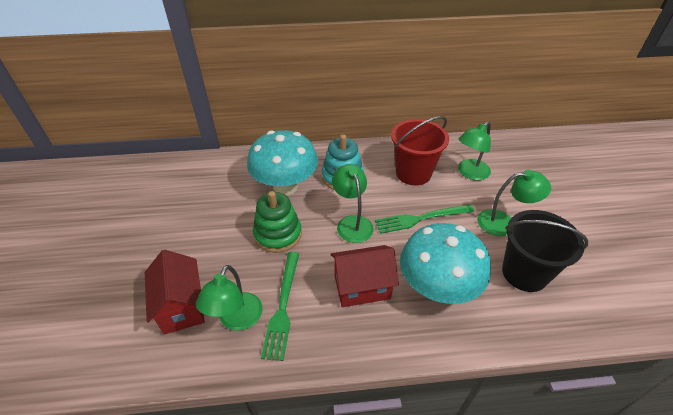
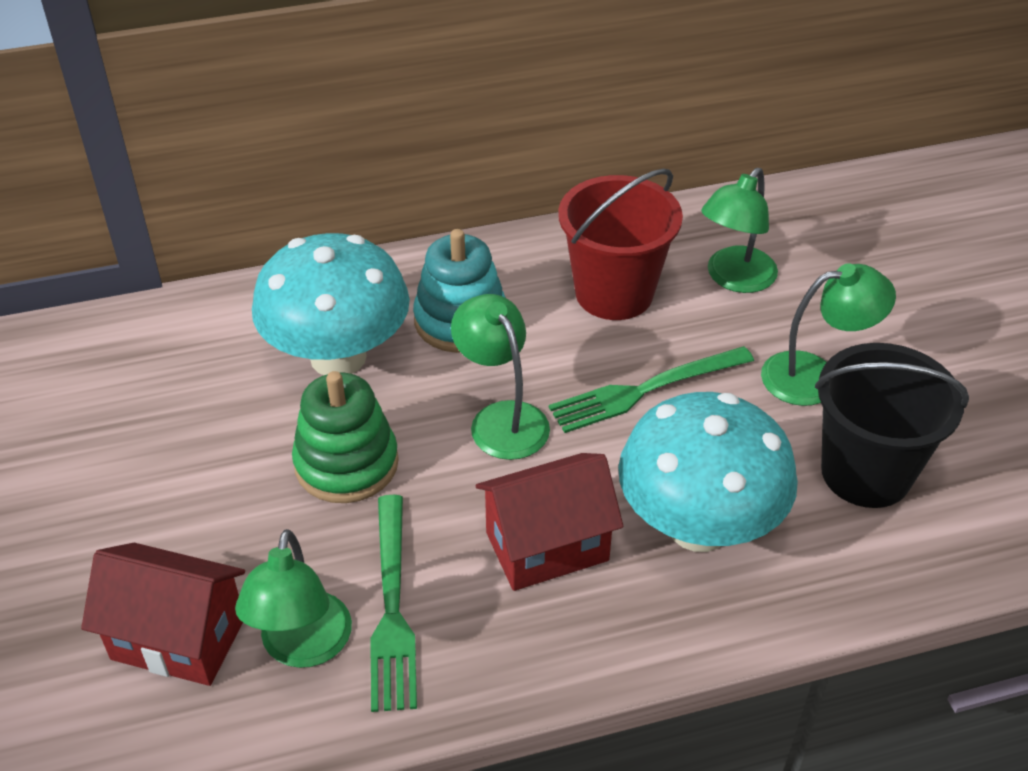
camera: 10 degrees left, 0 degrees up
(182, 306) = (178, 639): red house -> red house turned 45 degrees counterclockwise

